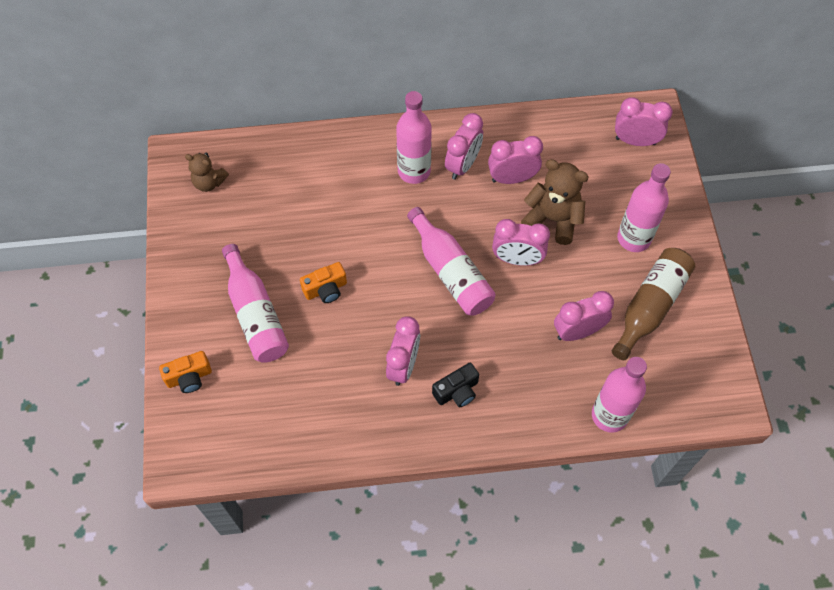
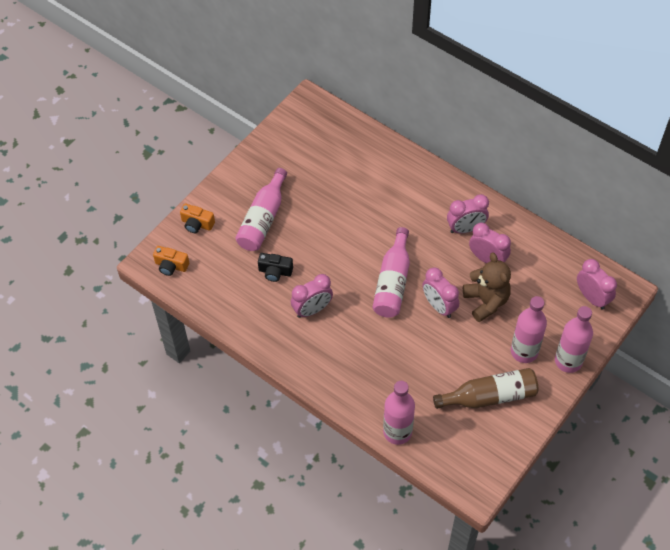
camera: 45 degrees right, 5 degrees down
(209, 182) = (311, 129): brown teddy bear -> none
(326, 289) = (313, 236): orange camera -> orange camera (171, 266)
(414, 171) = (432, 210): pink bottle -> pink bottle (568, 361)
(457, 391) = (326, 347): black camera -> black camera (275, 272)
(577, 331) = (430, 374): pink clock -> none

